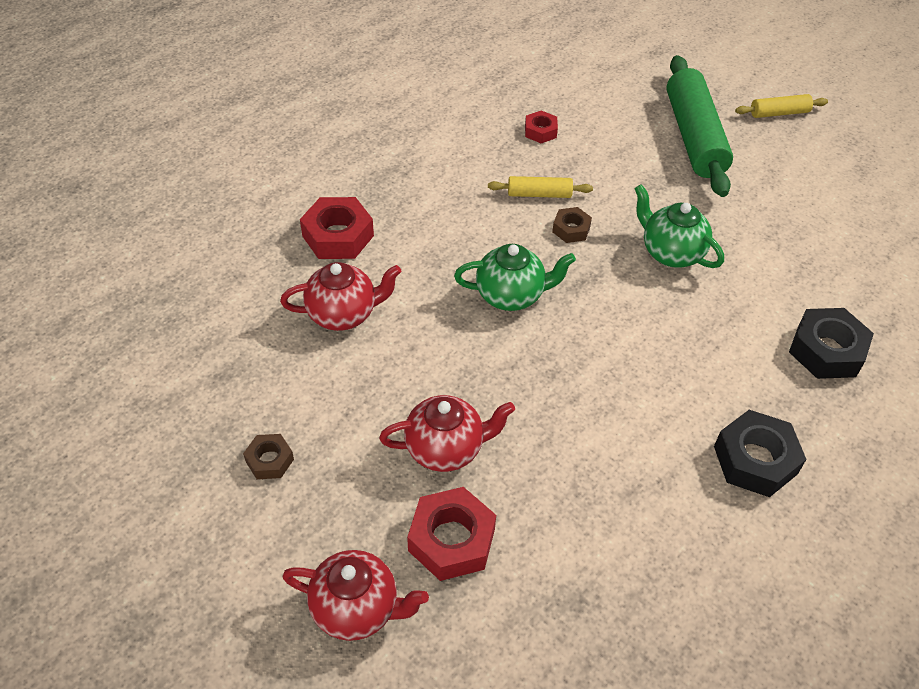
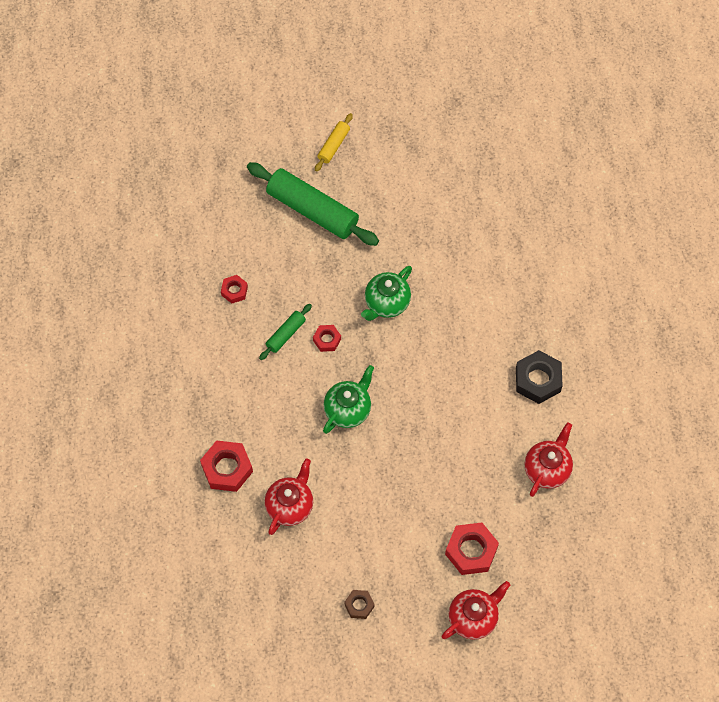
camera: 50 degrees left, 15 degrees up
(446, 449) = (419, 516): red teapot -> red teapot (547, 469)
(539, 194) = (286, 334): yellow rolling pin -> green rolling pin
(571, 229) = (327, 340): brown nut -> red nut
(671, 253) = (386, 303): green teapot -> green teapot turned 45 degrees counterclockwise
(826, 350) = (508, 288): black nut -> none

